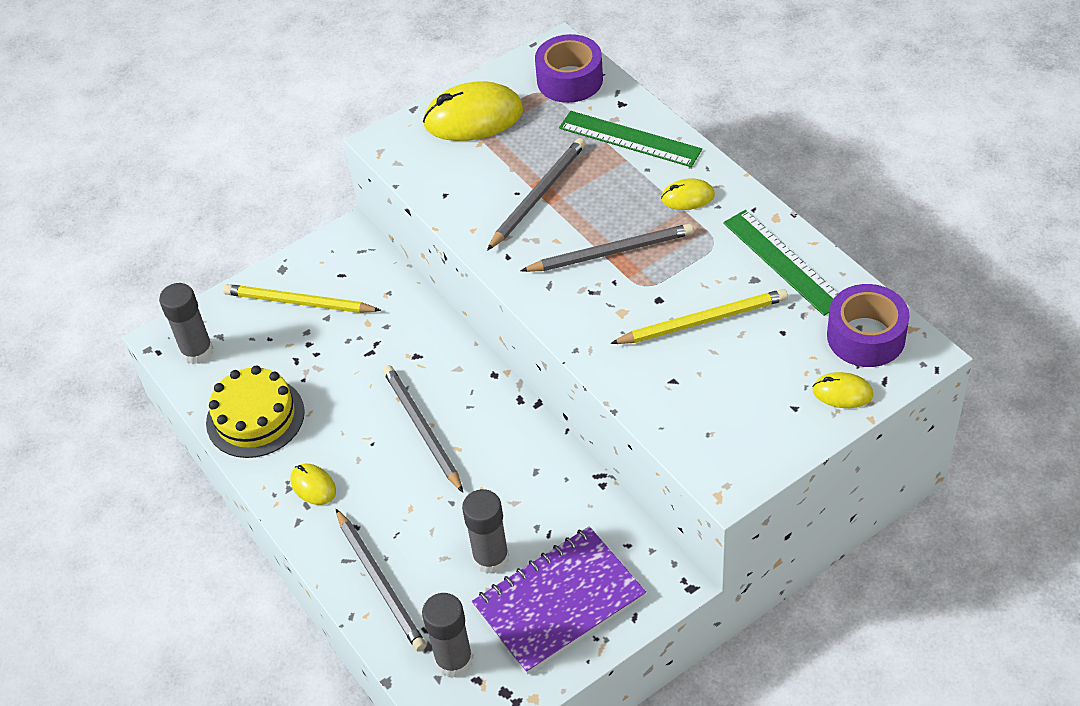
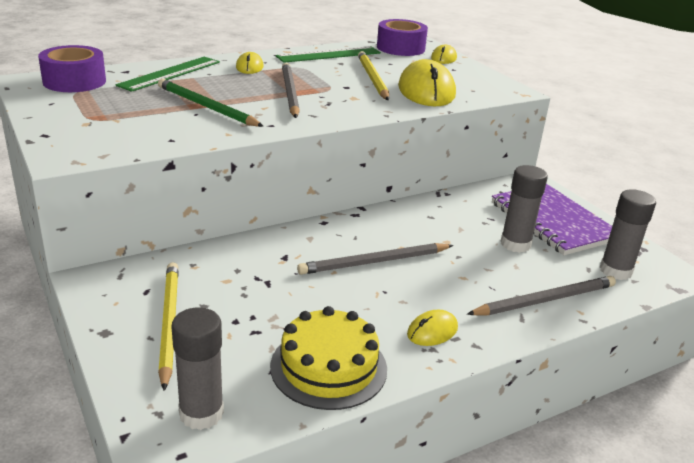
camera: 90 degrees left, 20 degrees down
(298, 302) = (169, 323): yellow pencil -> yellow pencil turned 150 degrees clockwise
(473, 117) = (77, 118): yellow mouse -> yellow mouse (426, 91)
(538, 195) = (206, 107): grey pencil -> green pencil

